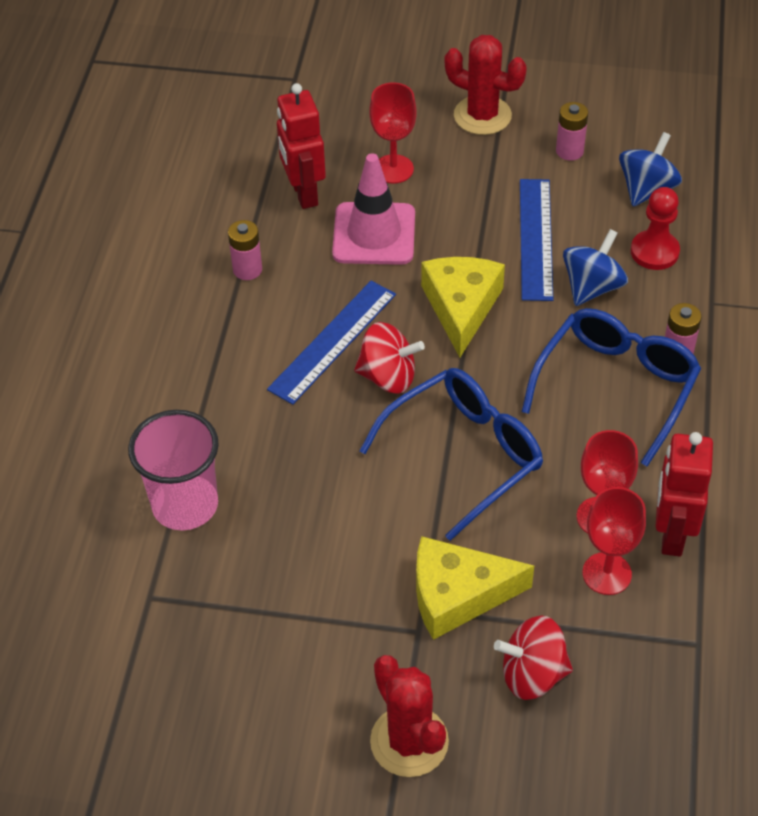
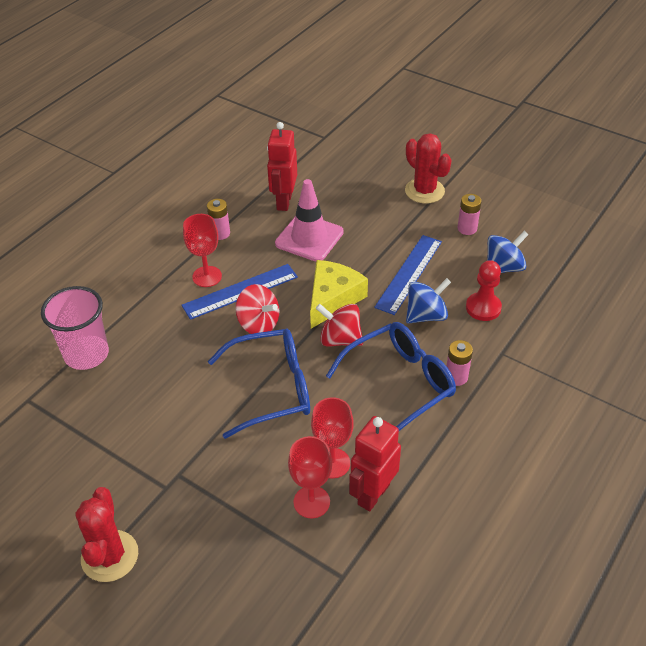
camera: 25 degrees right, 5 degrees down
(393, 169) = (347, 205): red goblet -> red goblet (207, 276)
(458, 595) = (206, 475): yellow cheese -> none
(532, 674) = (217, 547): red spinning top -> red spinning top (340, 339)

